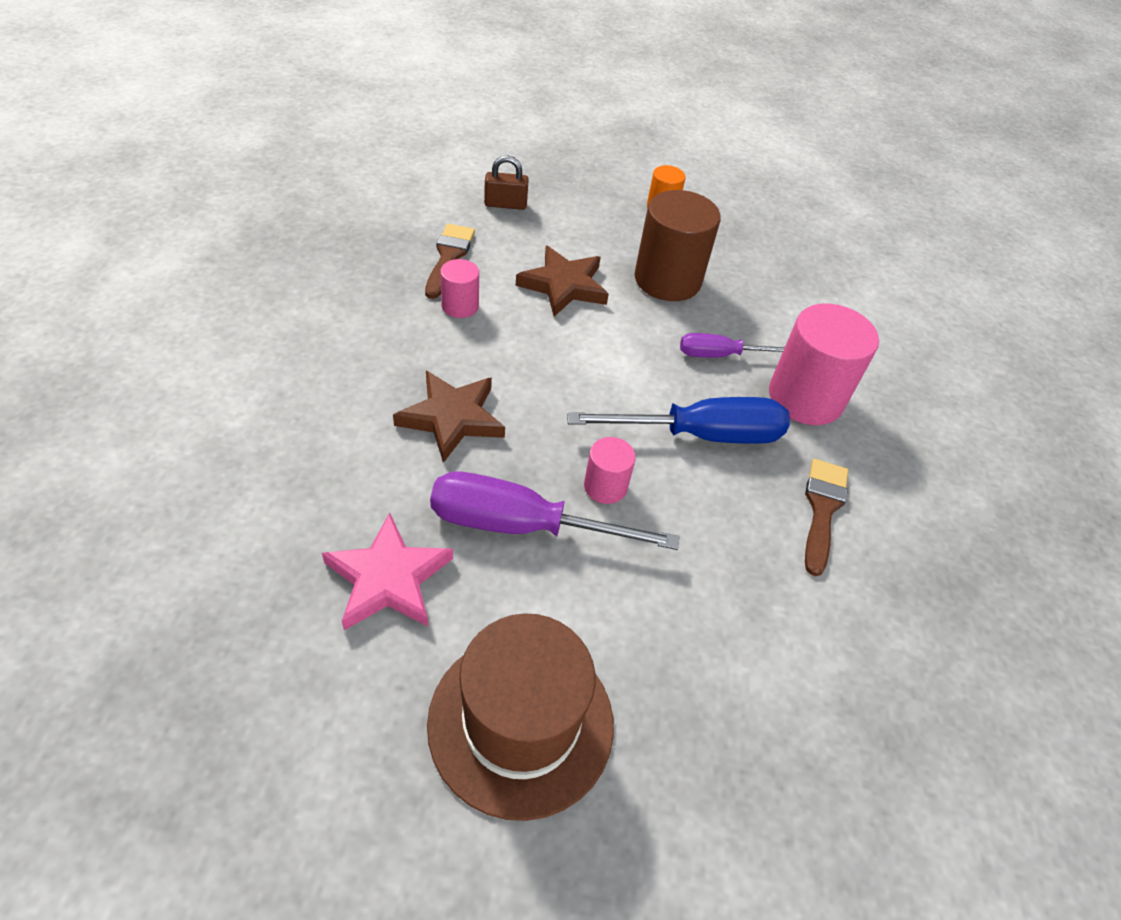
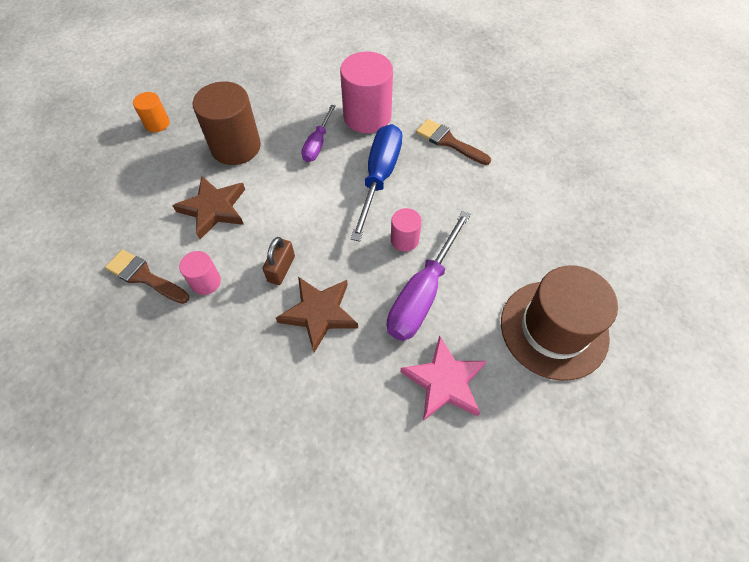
camera: 65 degrees left, 10 degrees up
(505, 204) = (98, 221): brown padlock -> brown padlock (281, 269)

